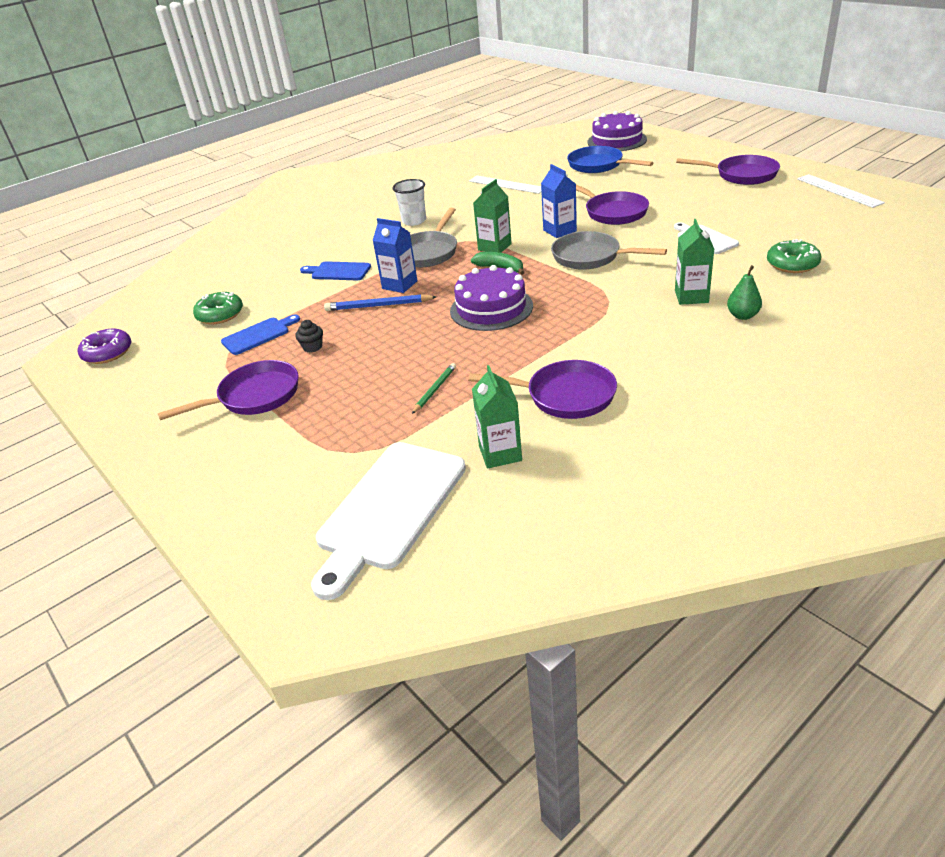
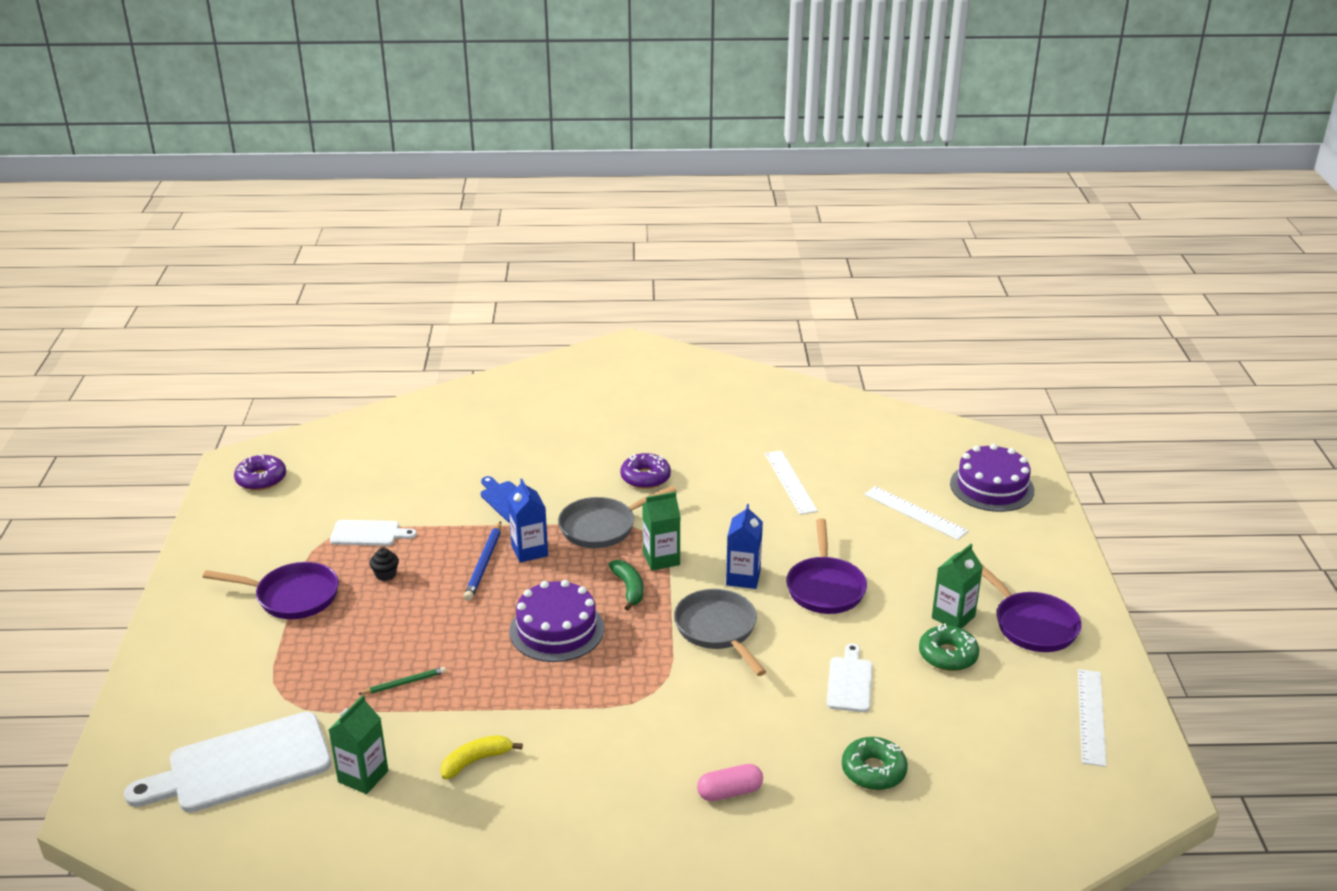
camera: 35 degrees right, 5 degrees down
(220, 314) = (371, 490): green donut -> green donut (948, 655)
(258, 335) = (368, 533): blue cutting board -> white cutting board
(378, 306) = (484, 563): blue pencil -> blue pencil turned 120 degrees counterclockwise
(414, 221) = (645, 477): white cup -> purple donut
(564, 396) = (476, 761): purple pan -> yellow banana
(599, 165) = (915, 513): blue pan -> white ruler
(691, 296) = (725, 738): green carton -> green carton (953, 617)
(742, 316) = (729, 792): green pear -> pink capsule

